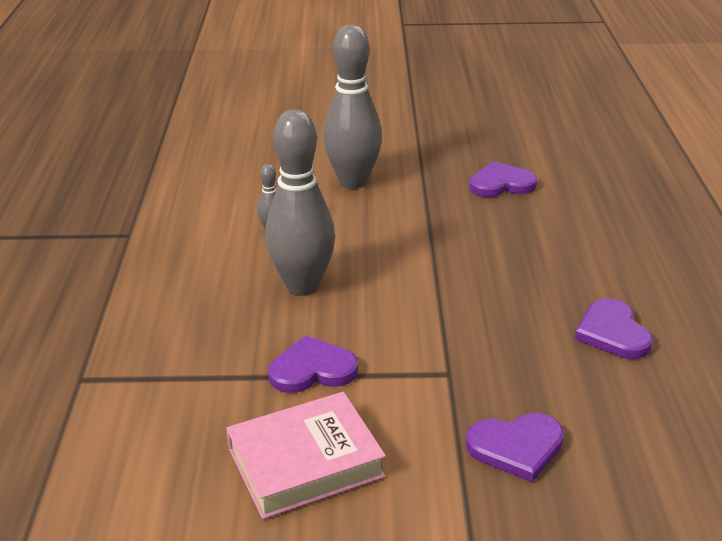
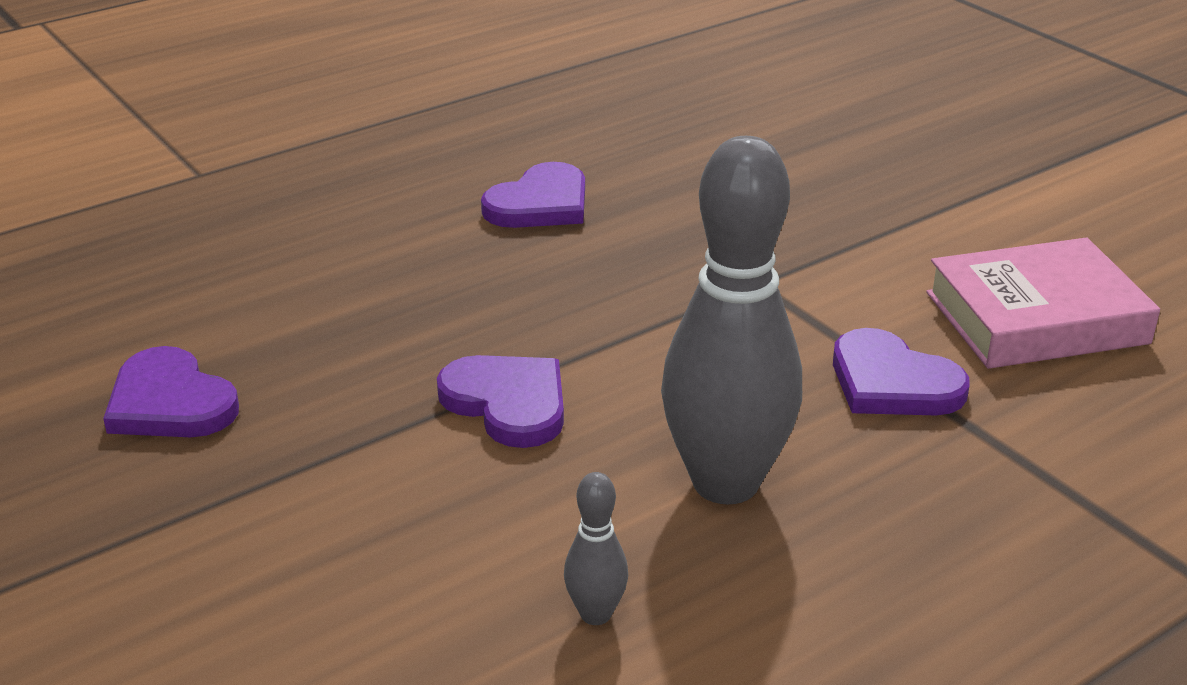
camera: 125 degrees left, 0 degrees up
(305, 463) = (1036, 318): pink book -> pink book turned 45 degrees counterclockwise
(353, 181) = (295, 595): grey bowling pin -> none
(516, 447) = (821, 208): purple heart -> purple heart (508, 403)

